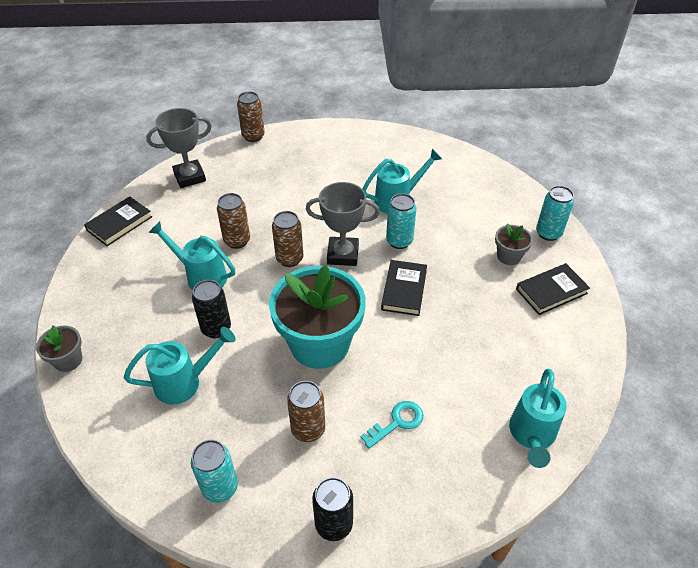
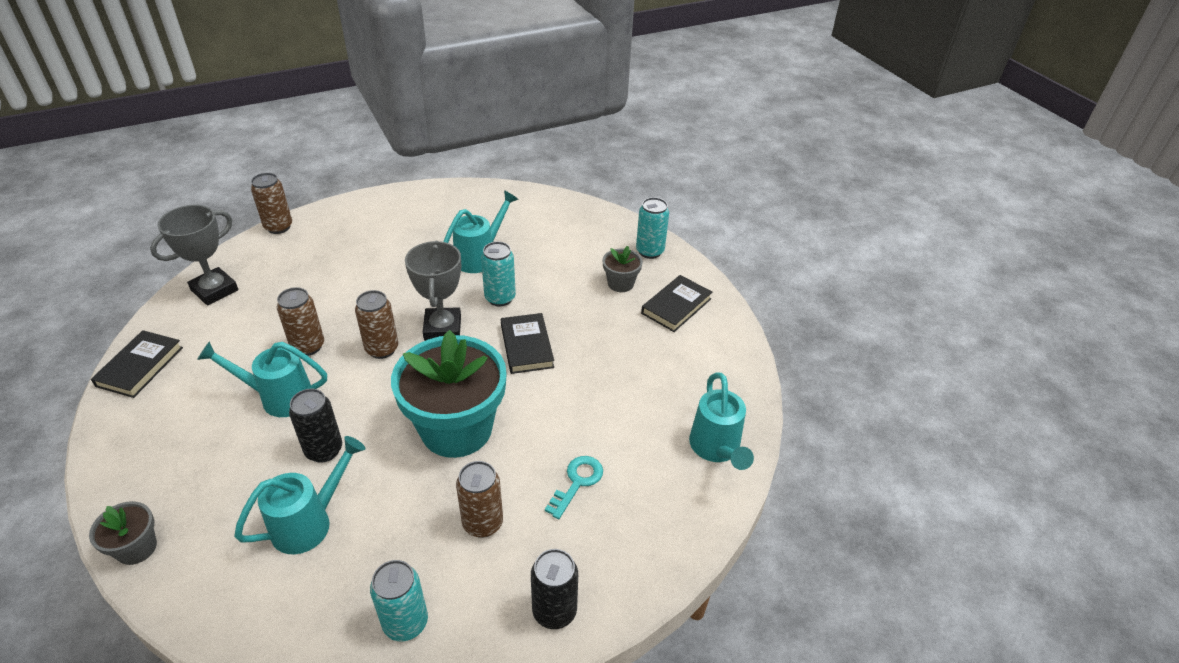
camera: 25 degrees left, 5 degrees down
(343, 254) = (442, 328): grey trophy -> grey trophy turned 75 degrees counterclockwise

